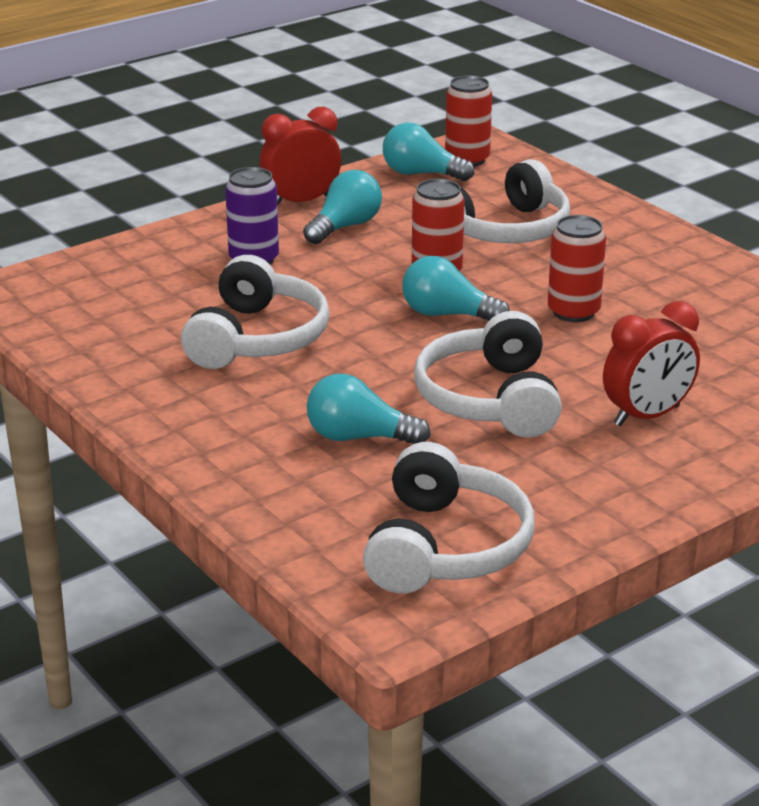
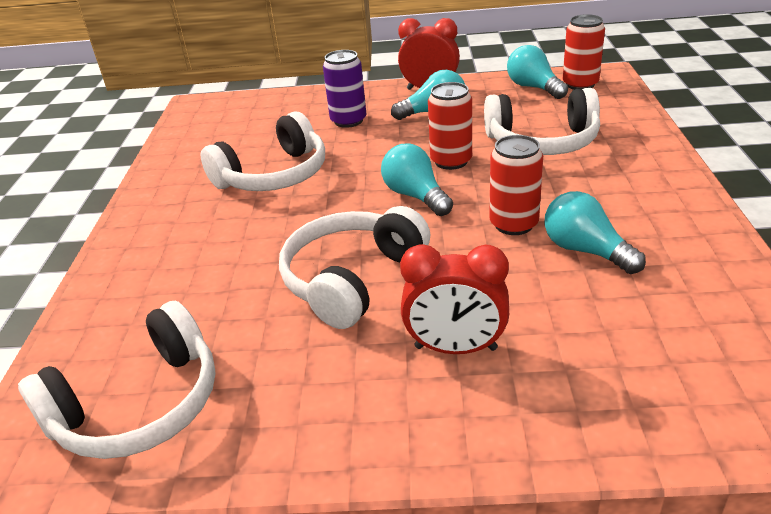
camera: 40 degrees right, 5 degrees up
(359, 437) = (225, 275): turquoise light bulb -> turquoise light bulb (585, 250)

